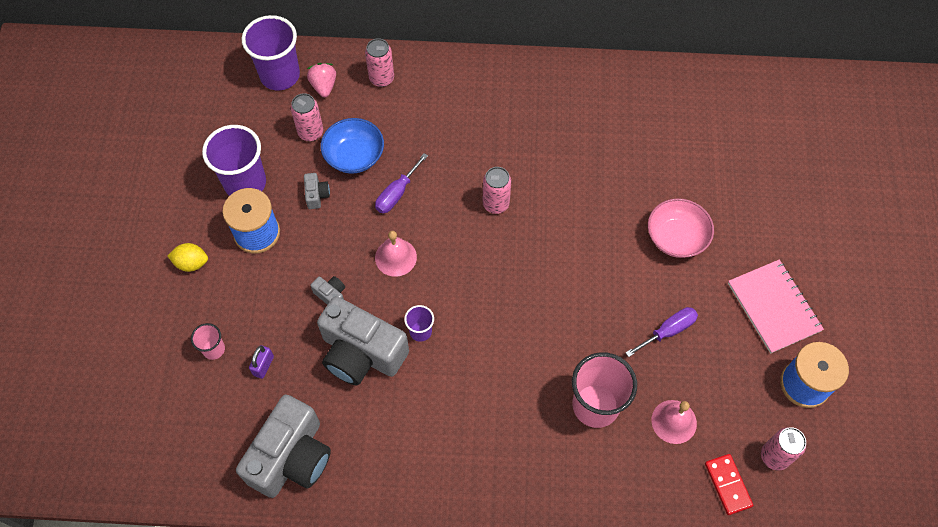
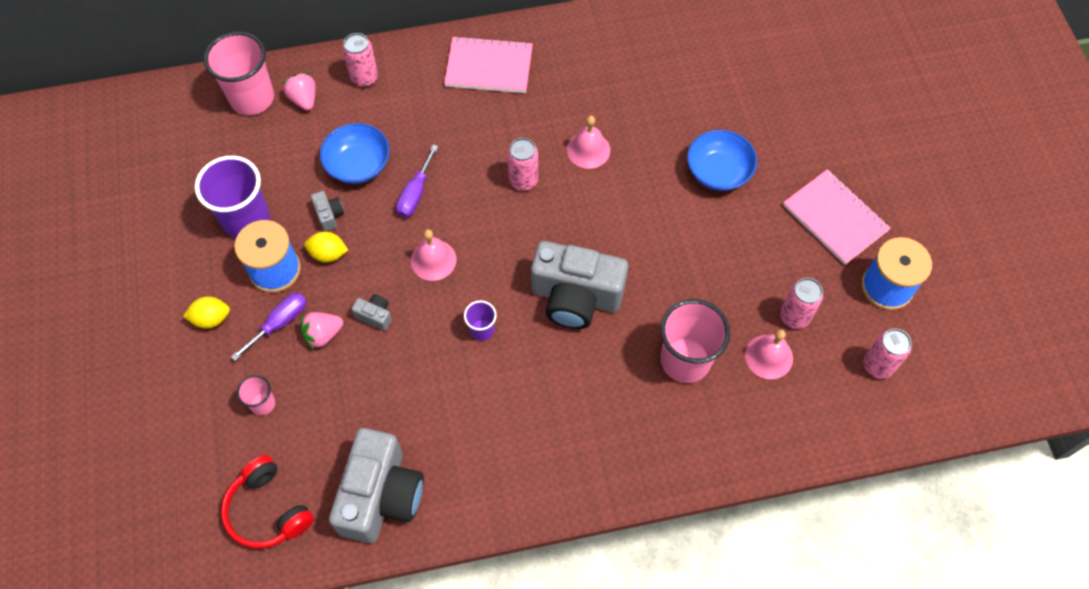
camera: 15 degrees left, 0 degrees up
(192, 444) = (268, 510): none -> red headphones
(263, 366) = (322, 407): purple padlock -> none
(280, 75) = (252, 98): purple cup -> pink cup
(282, 301) = (323, 334): none -> pink strawberry
(306, 230) = (328, 254): none -> yellow lemon
(310, 132) = (303, 151): pink can -> pink can (794, 317)
(361, 353) = (425, 368): grey camera -> grey camera (576, 297)
(494, 93) = (489, 67): none -> pink notebook
(562, 189) = (588, 150): none -> pink bell
(668, 331) = (737, 267): purple screwdriver -> purple screwdriver (280, 323)
(676, 237) = (718, 172): pink bowl -> blue bowl
(728, 485) = (840, 406): red domino -> none

